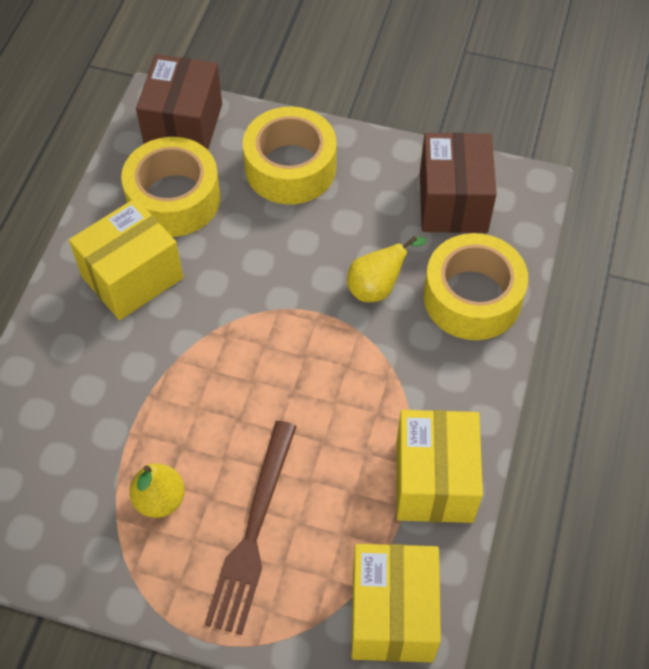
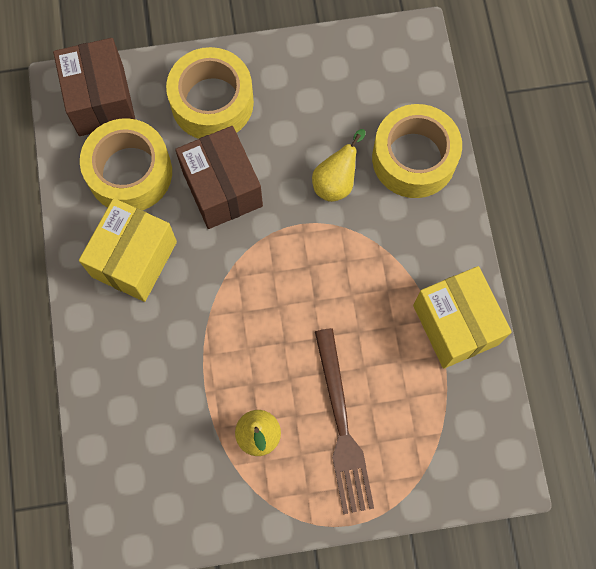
camera: 25 degrees left, 15 degrees up
(392, 614) = (473, 441): yellow box -> none
(453, 202) = (360, 78): brown box -> brown box (222, 188)

